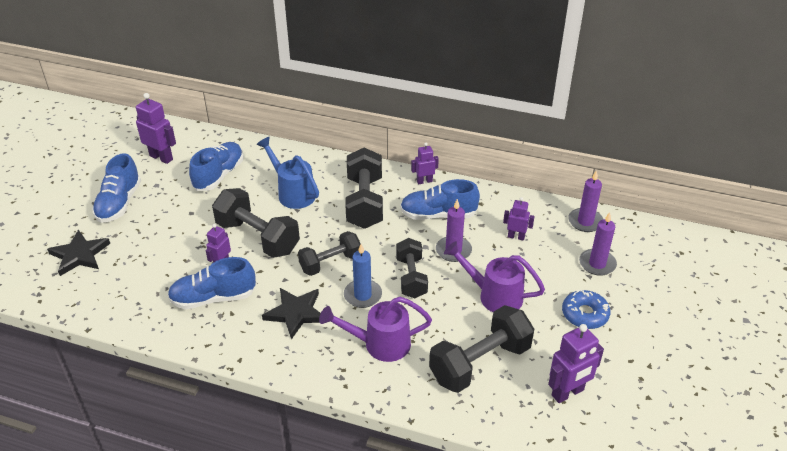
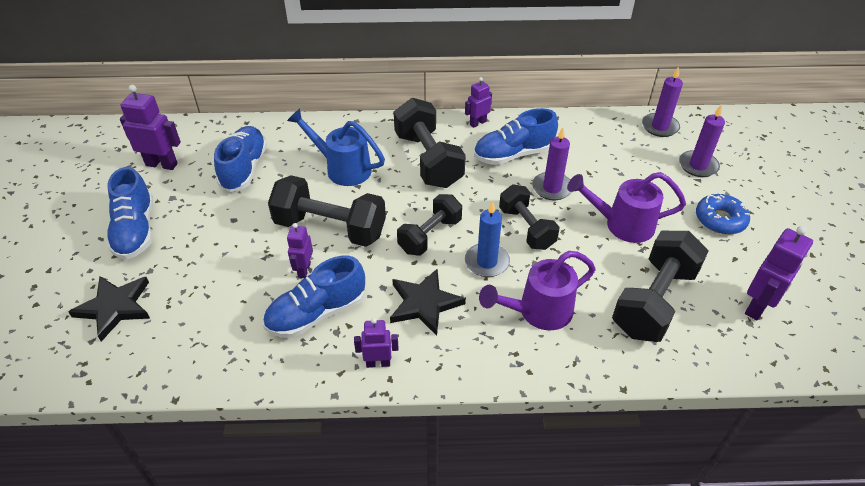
camera: 20 degrees left, 5 degrees up
(516, 237) = (604, 158): purple robot -> purple robot (378, 363)

